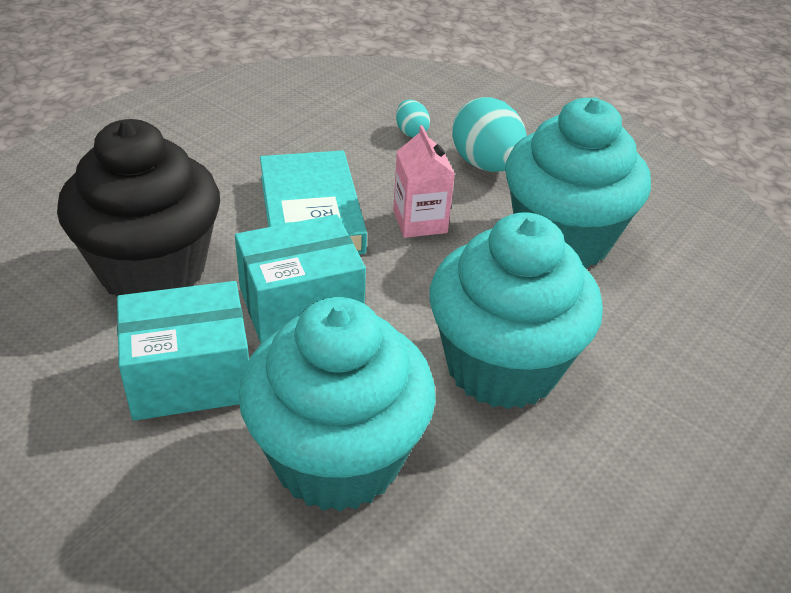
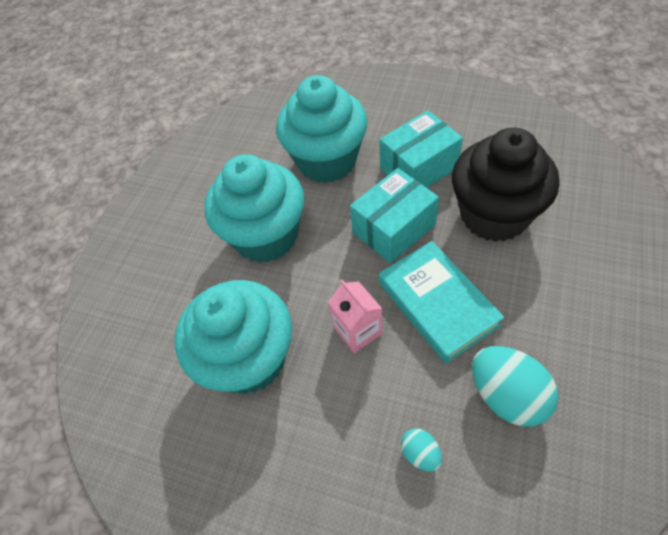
camera: 170 degrees right, 15 degrees up
(485, 165) = (333, 431): turquoise egg -> turquoise egg (507, 395)

